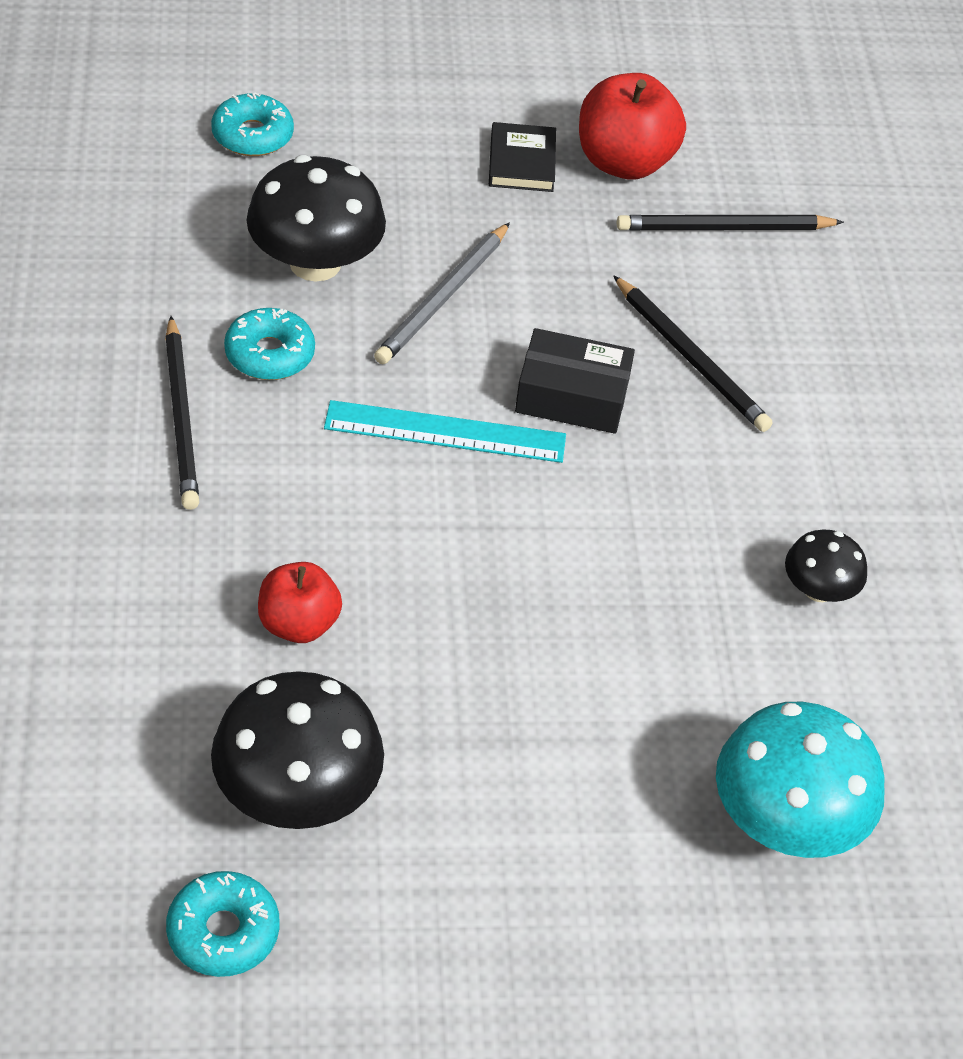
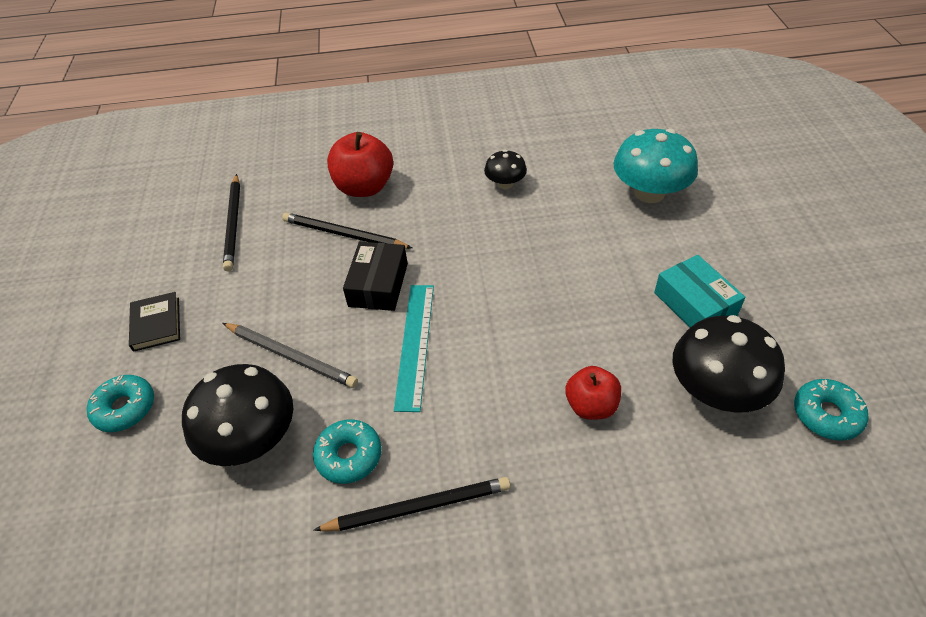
camera: 85 degrees left, 0 degrees up
(252, 135) = (92, 504): turquoise donut -> turquoise donut (125, 408)
(481, 815) = (695, 304): none -> turquoise box
(522, 162) = (156, 324): black book -> black book turned 75 degrees clockwise
(624, 162) = (166, 271): red apple -> red apple (364, 187)
(691, 358) = (344, 234): black pencil -> black pencil turned 120 degrees counterclockwise

